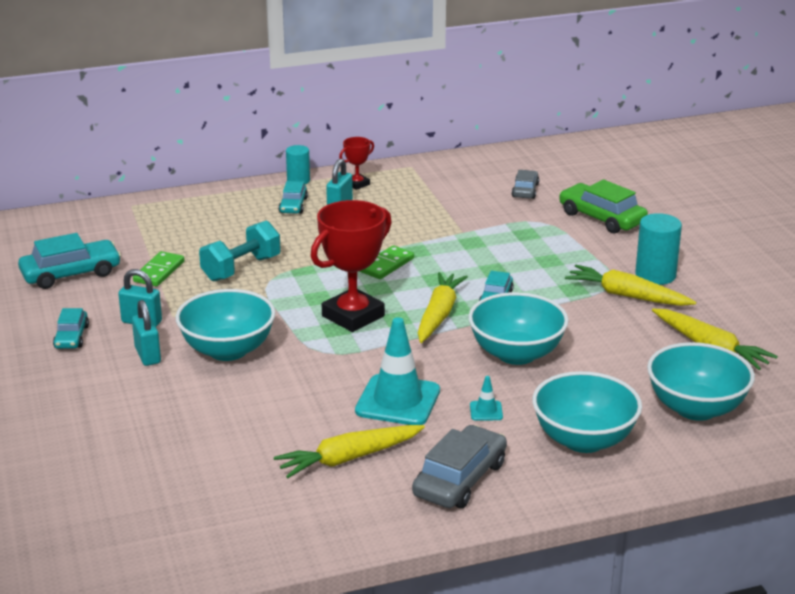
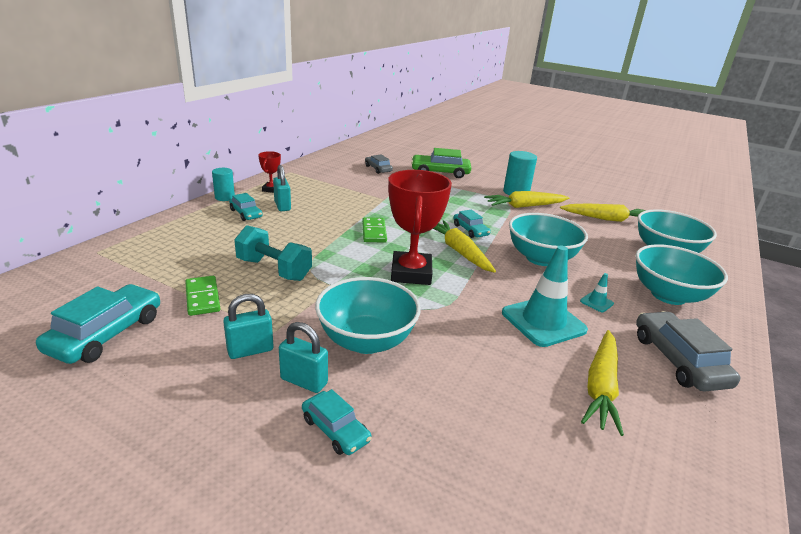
camera: 45 degrees left, 0 degrees up
(71, 337) = (194, 401): turquoise car -> turquoise car (335, 429)
(241, 268) = (274, 269): turquoise dumbbell -> turquoise dumbbell turned 60 degrees counterclockwise

